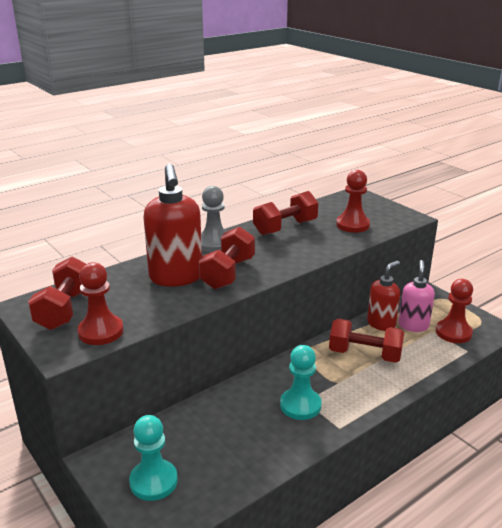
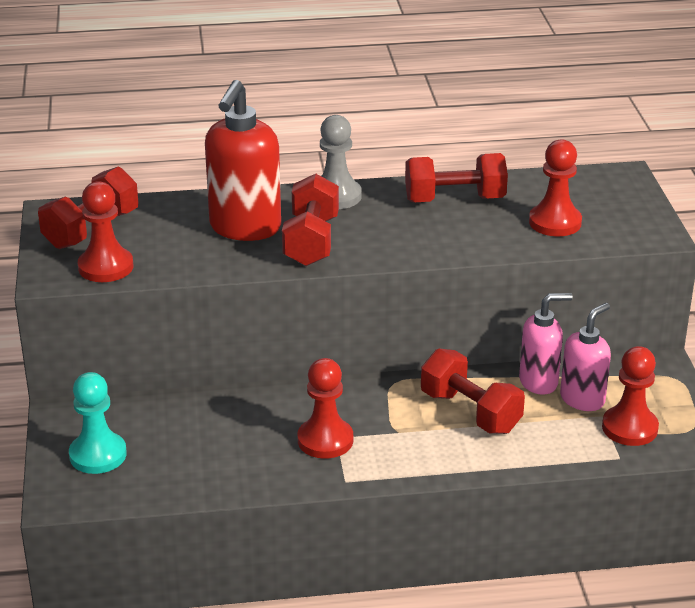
camera: 30 degrees right, 5 degrees up
(228, 273) = (311, 241): red dumbbell -> red dumbbell turned 45 degrees counterclockwise
(300, 405) = (325, 440): turquoise pawn -> red pawn
(381, 324) = (539, 382): red soap dispenser -> pink soap dispenser

